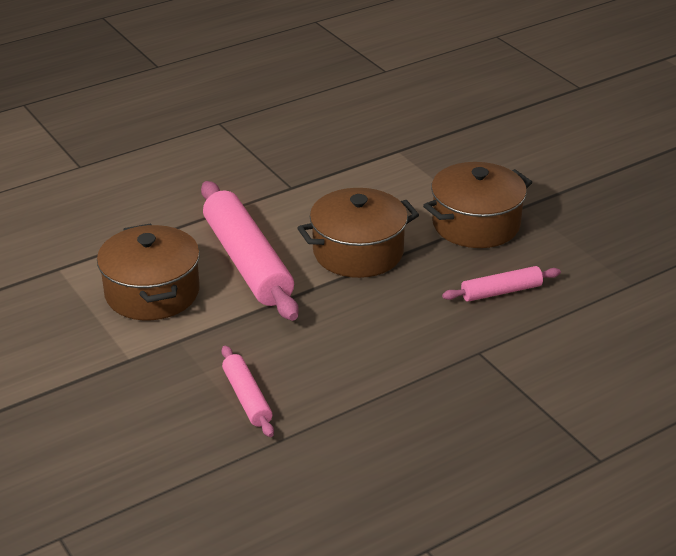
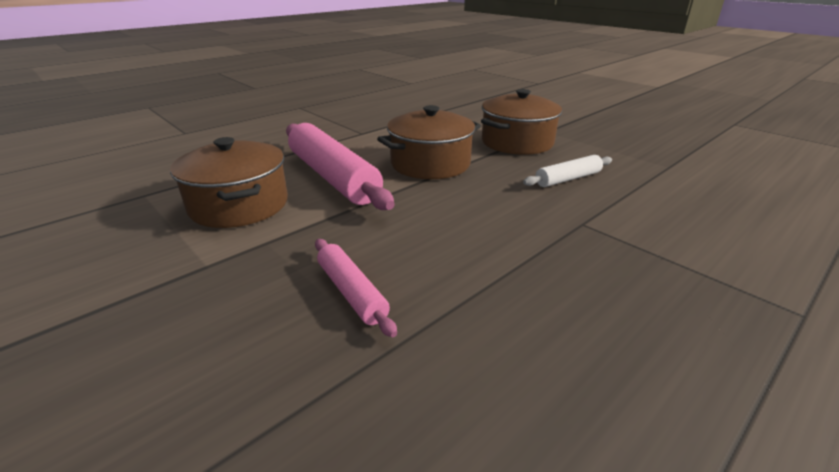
camera: 10 degrees left, 5 degrees down
(501, 292) = (568, 179): pink rolling pin -> white rolling pin

